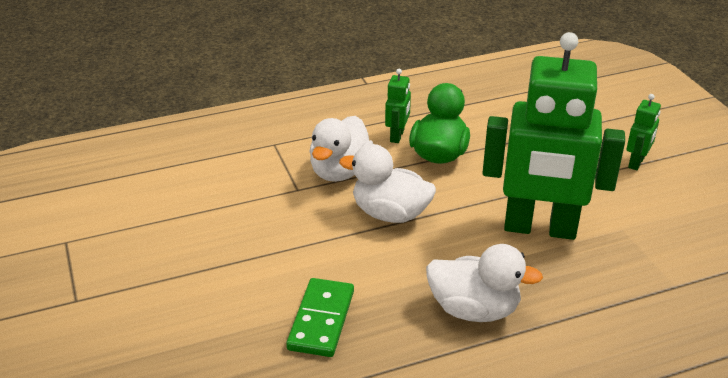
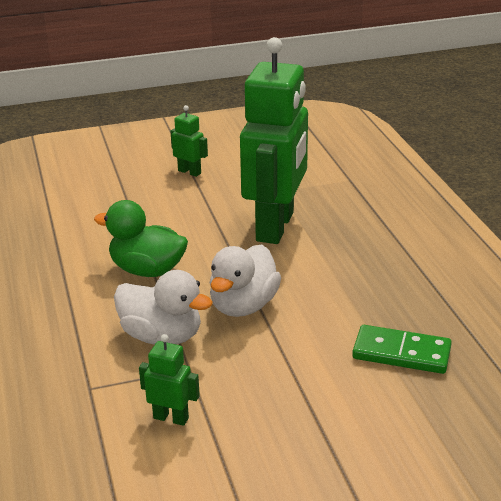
camera: 85 degrees left, 5 degrees down
(397, 136) = (104, 294): green robot -> green robot (171, 418)
(474, 309) = (381, 268): white duck -> none

